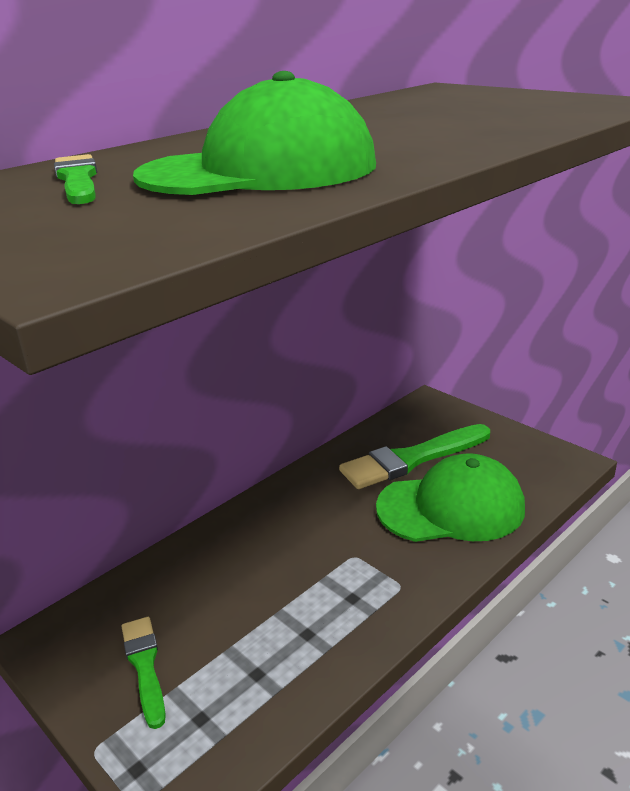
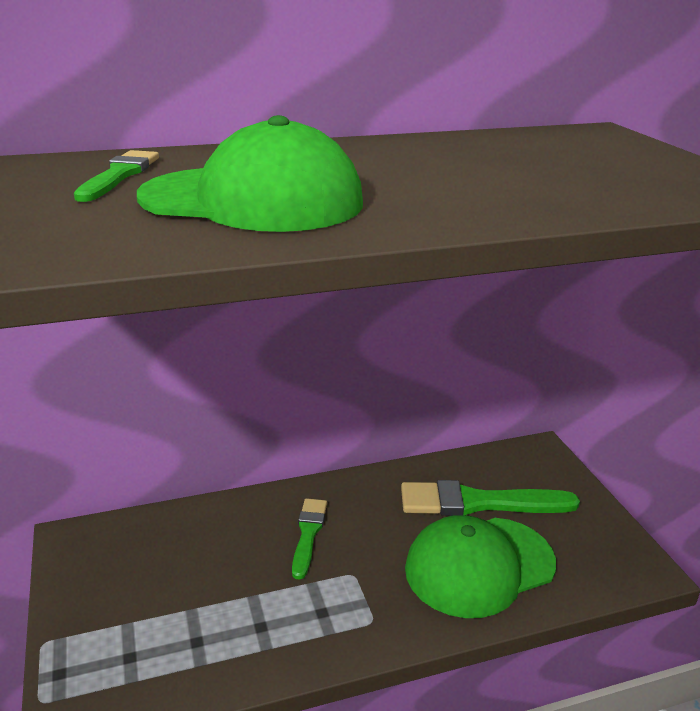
camera: 25 degrees right, 0 degrees up
(145, 666) = (123, 593): green brush -> green brush (308, 534)
(451, 507) = (479, 566): green cap -> green cap turned 135 degrees clockwise

